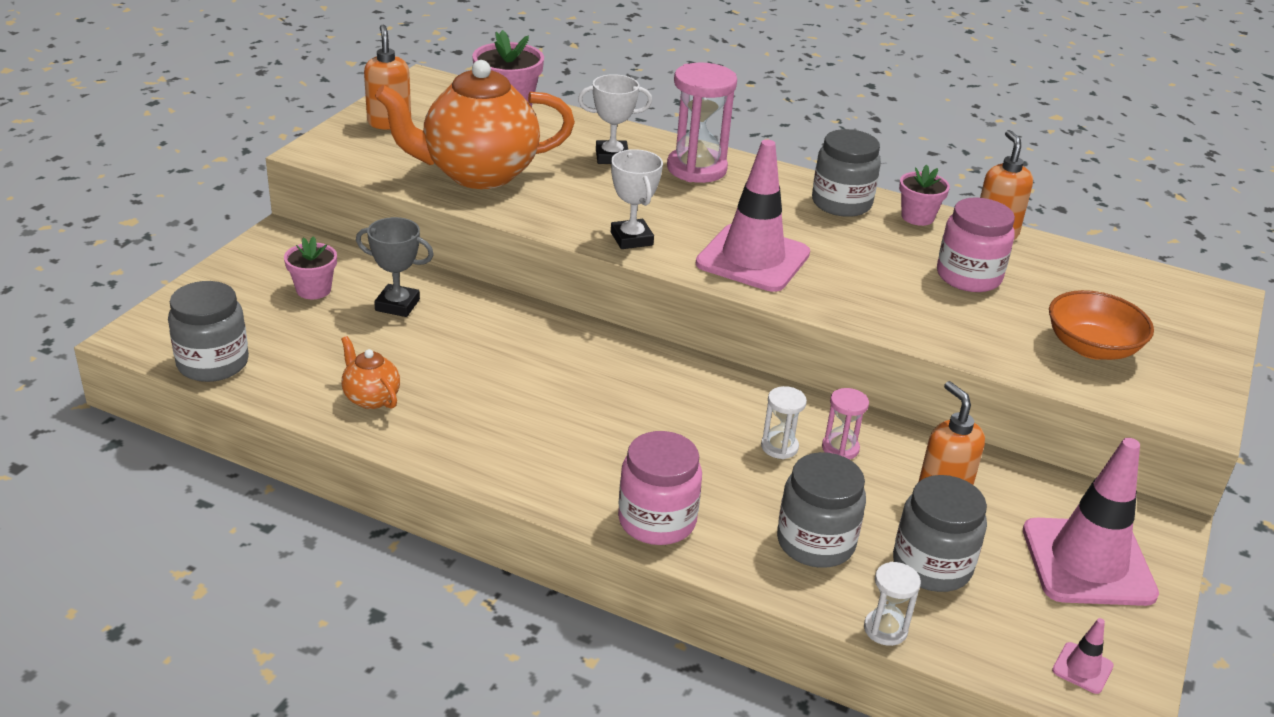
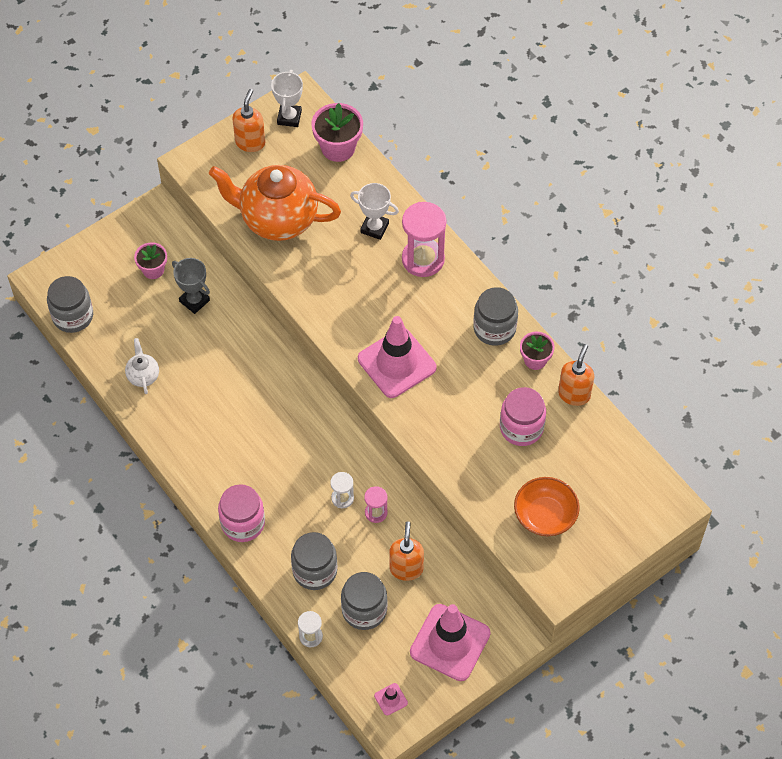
camera: 30 degrees right, 25 degrees up
(371, 398) = (143, 376): orange teapot -> white teapot
(631, 239) = (334, 318): white trophy -> white trophy (289, 117)

